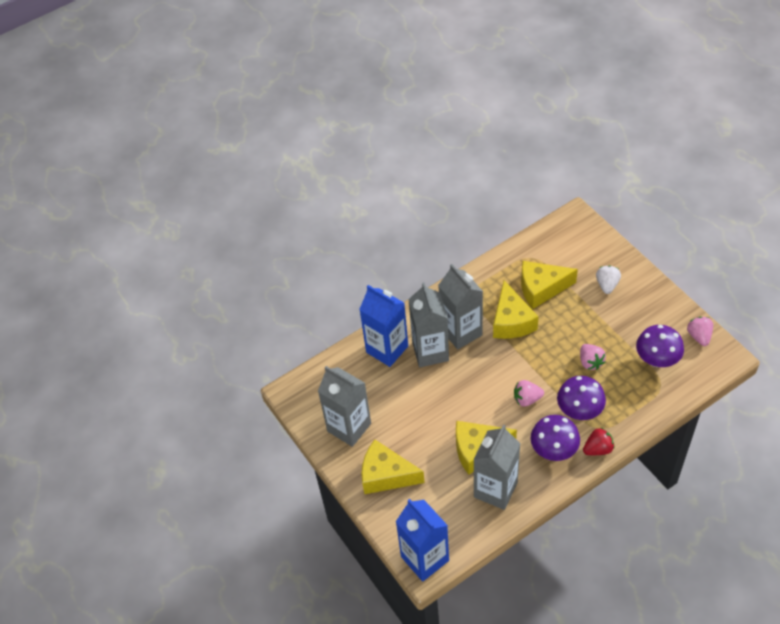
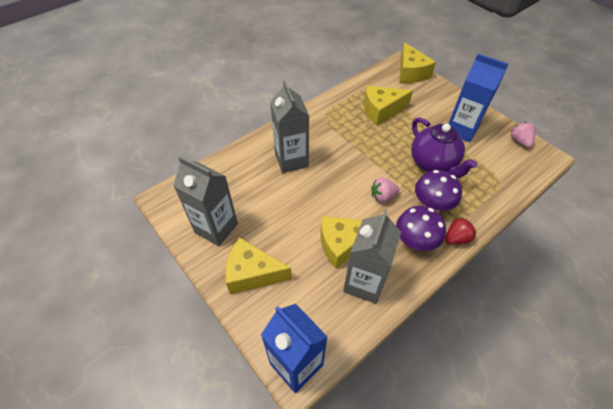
camera: 10 degrees left, 0 degrees up
(387, 349) = (252, 159): blue carton -> blue carton (461, 130)
(461, 332) = (317, 144): grey carton -> none
(511, 321) = (360, 134): yellow cheese -> yellow cheese (411, 73)
(590, 362) = (433, 164): pink strawberry -> purple teapot
(607, 285) = (434, 106): white strawberry -> none
(656, 359) = (489, 160): purple mushroom -> none

